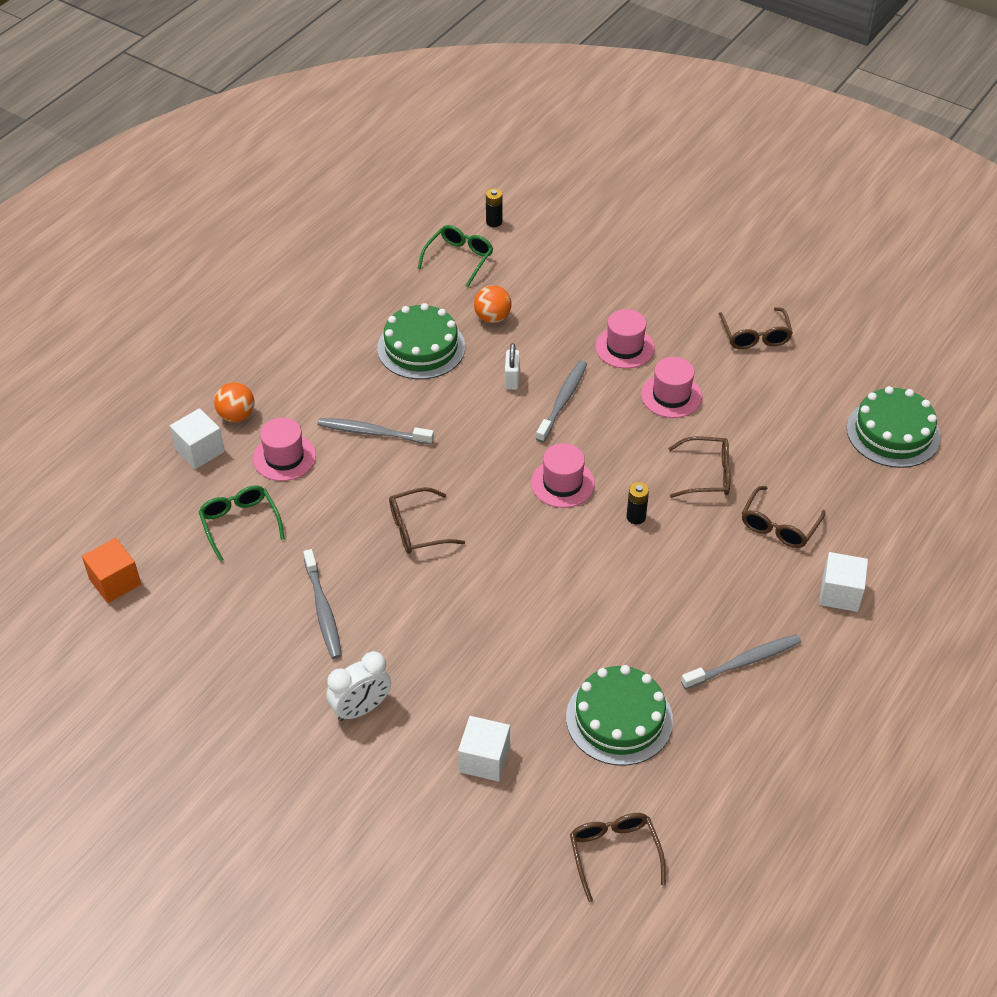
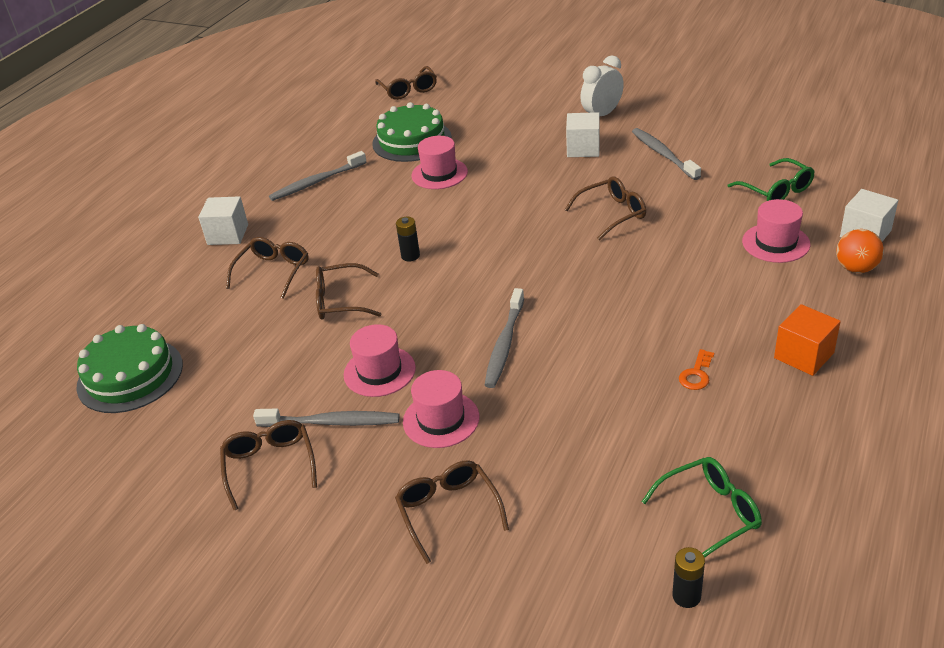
camera: 175 degrees right, 10 degrees down
(115, 582) = (847, 141): orange cube -> orange cube (804, 355)
(372, 432) = (700, 278): grey toothbrush -> grey toothbrush (331, 422)
(421, 347) = (696, 374): green cake -> orange key
(459, 258) = (710, 513): green glasses -> green glasses turned 135 degrees counterclockwise
(484, 759) = (504, 109): white cube -> white cube (583, 149)
(492, 317) = (623, 429): orange ball -> none
(512, 379) = (570, 356): white padlock -> none
(562, 483) = (486, 269): pink hat -> pink hat (439, 174)
(627, 286) = (448, 511): none -> brown glasses

